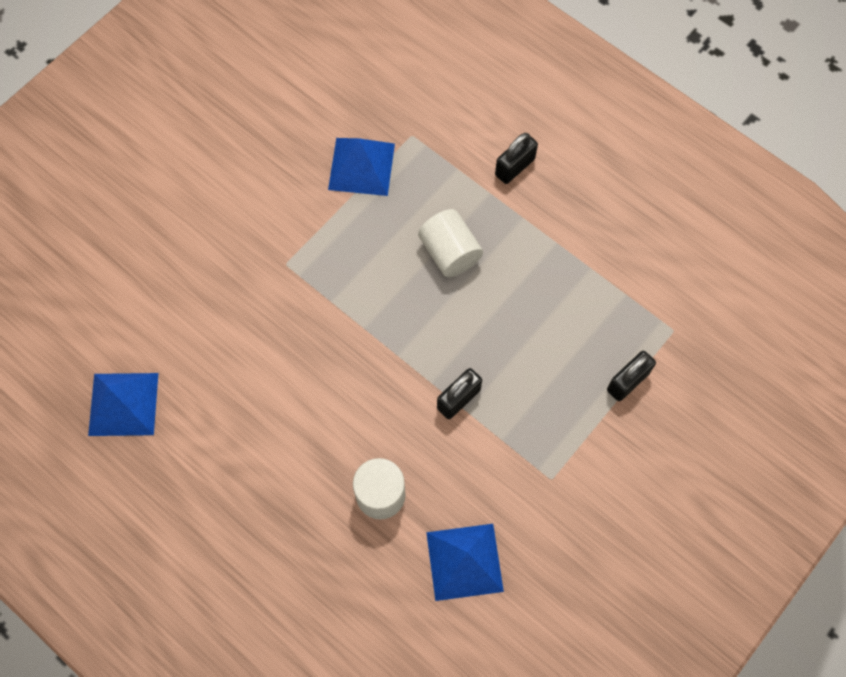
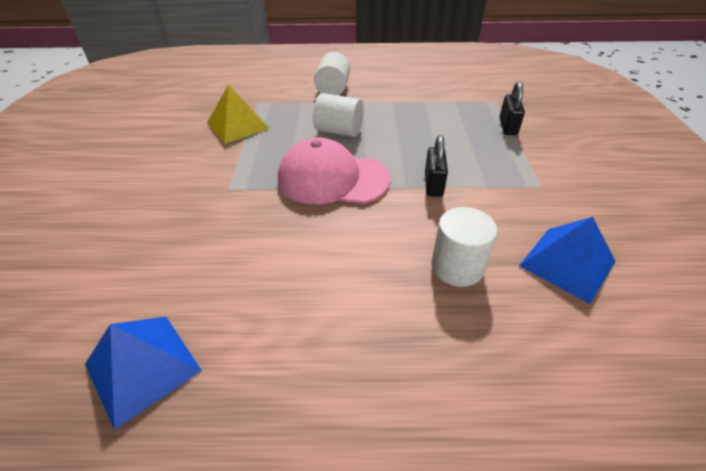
camera: 40 degrees left, 25 degrees down
(361, 166) = (238, 125): blue pyramid -> yellow pyramid
(380, 321) = (332, 179): none -> pink cap
(514, 167) = (333, 89): black padlock -> white cylinder

